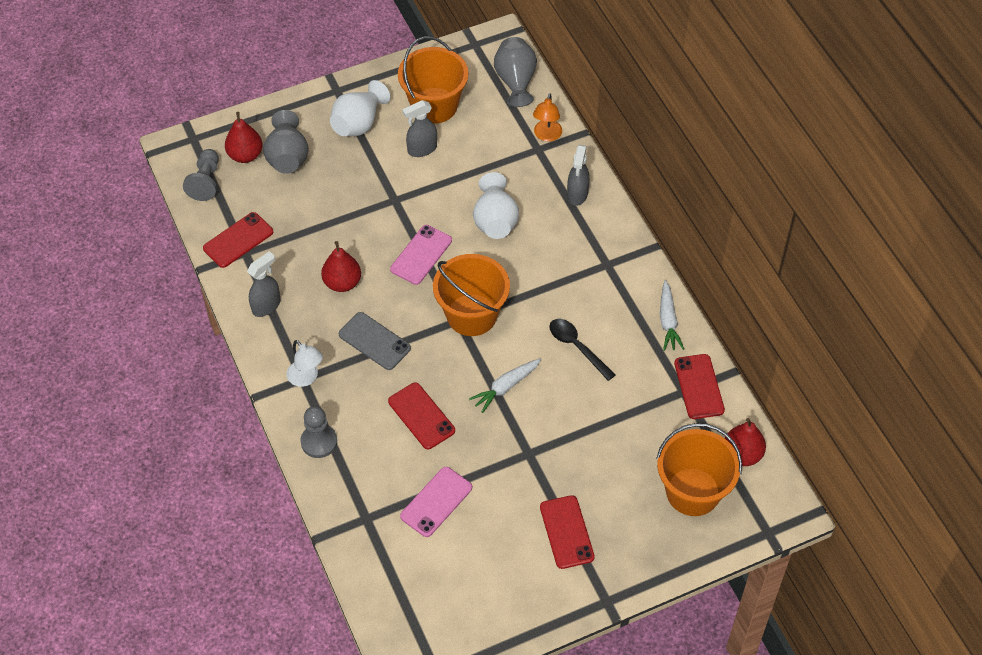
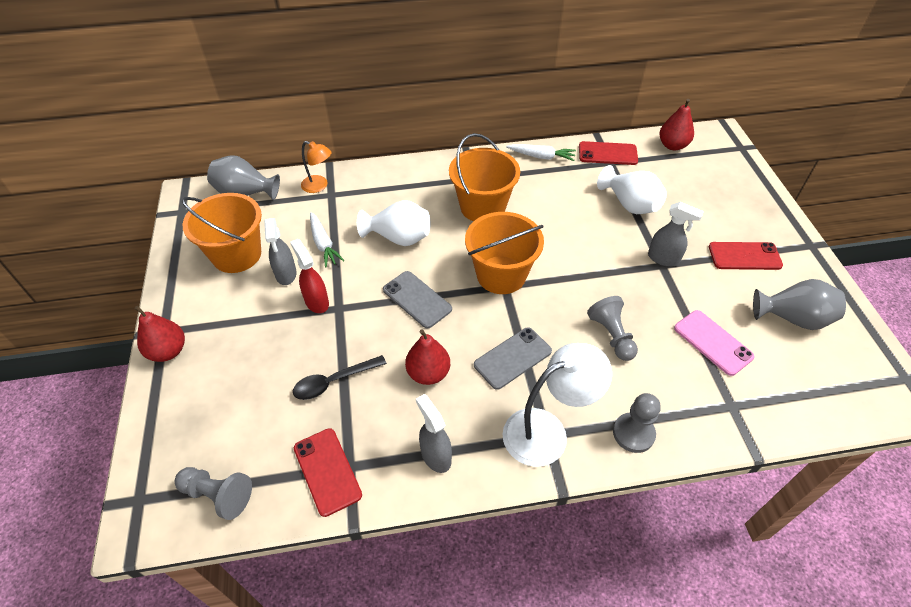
camera: 75 degrees left, 5 degrees down
(245, 155) = (201, 441): red pear -> red pear (168, 351)
(287, 157) = (229, 395): grey vase -> grey vase (792, 318)
(306, 378) = (547, 431): white lamp -> white lamp, size x1.76
(359, 123) = (221, 320): white vase -> white vase (630, 204)
(397, 182) = (316, 302): none -> red spray bottle
(421, 255) = (417, 299): pink phone -> grey phone
(421, 416) = (611, 335): red phone -> grey pawn
(505, 387) = (588, 266): white carrot -> white carrot (323, 244)
(577, 194) = (393, 180): grey spray bottle -> grey spray bottle (663, 259)
(577, 347) = (554, 212): black spoon -> black spoon (333, 382)
(693, 492) = (705, 176): orange bucket -> orange bucket (482, 207)

